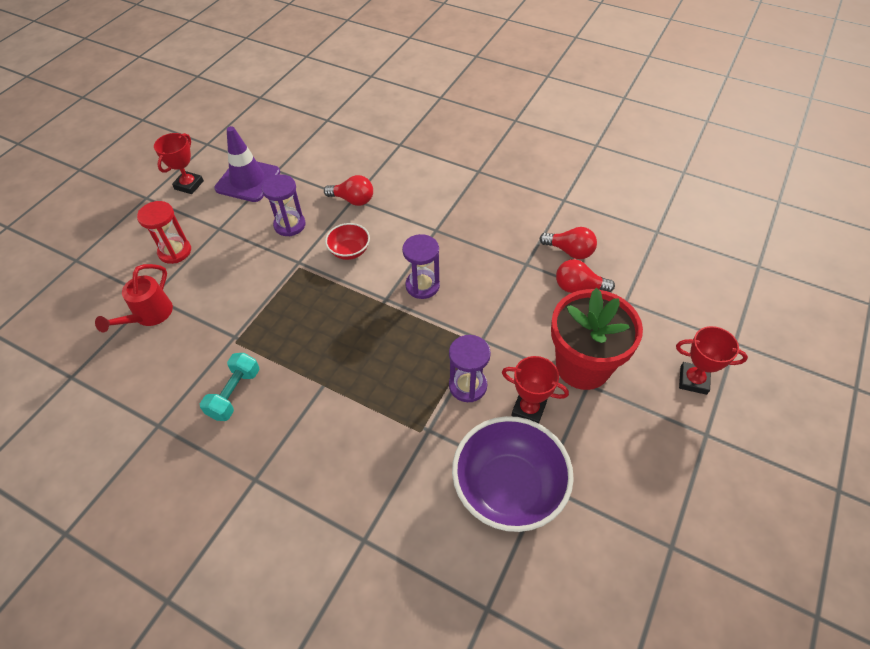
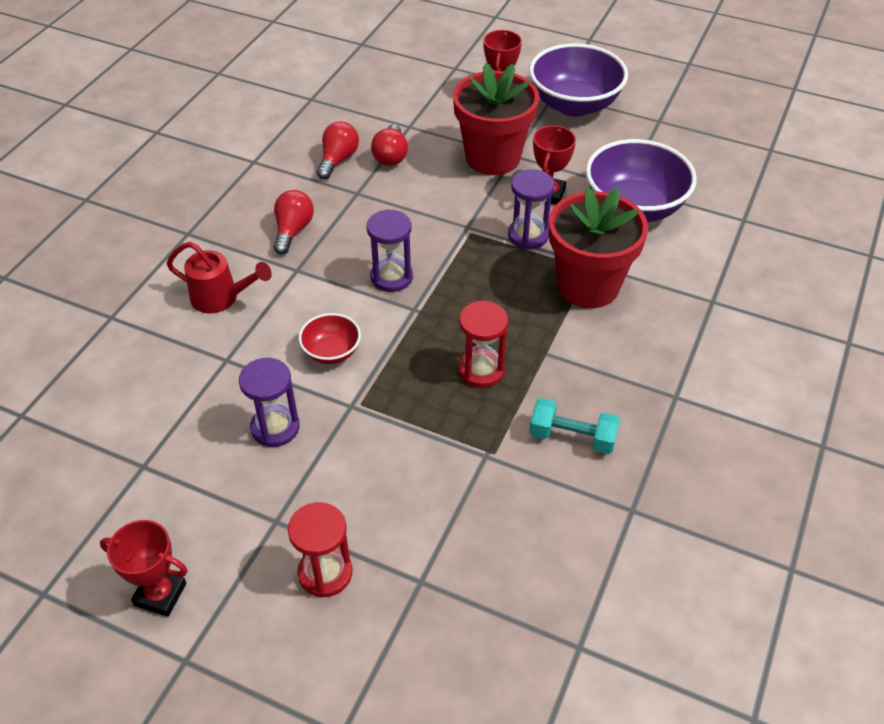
camera: 95 degrees left, 5 degrees down
(149, 315) = (458, 572): red watering can -> red watering can (221, 298)
(248, 180) = (162, 503): purple traffic cone -> none
(314, 339) = (481, 370): none -> red hourglass
(353, 200) = (229, 359): red light bulb -> red light bulb (293, 230)
(397, 428) = (588, 286): none -> red flower pot
(688, 453) = (574, 105): none -> purple bowl

